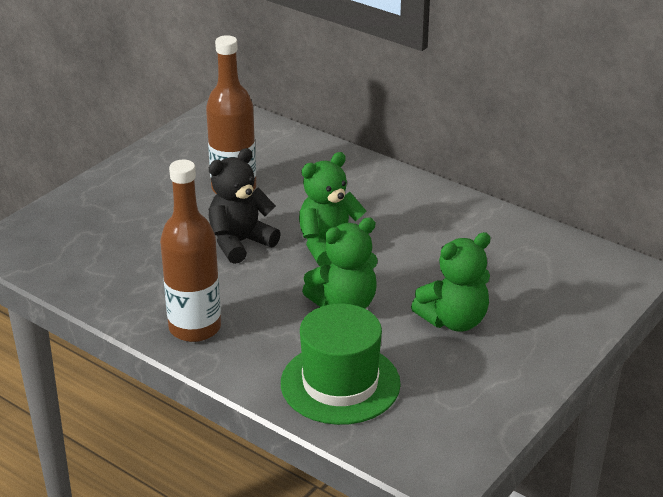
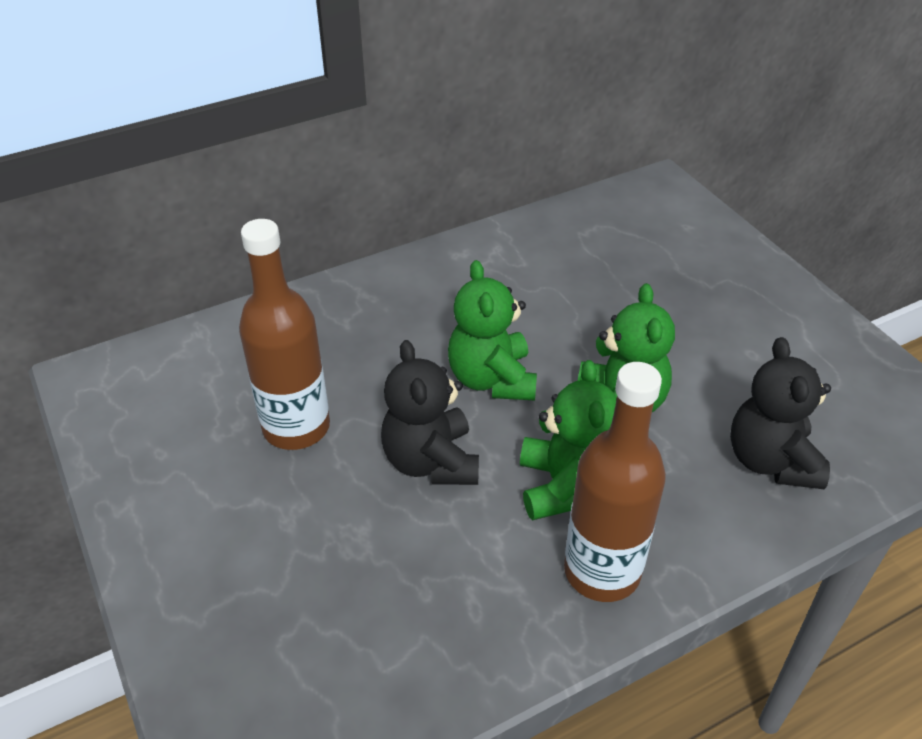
camera: 65 degrees left, 10 degrees up
(340, 383) = (771, 461): green hat -> black teddy bear
(454, 320) = (688, 329): green teddy bear -> green teddy bear (565, 486)

